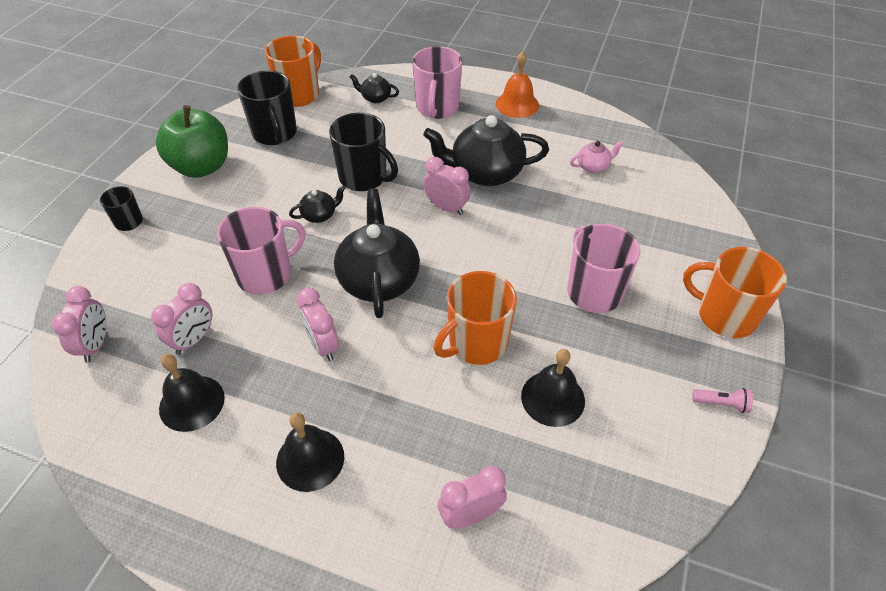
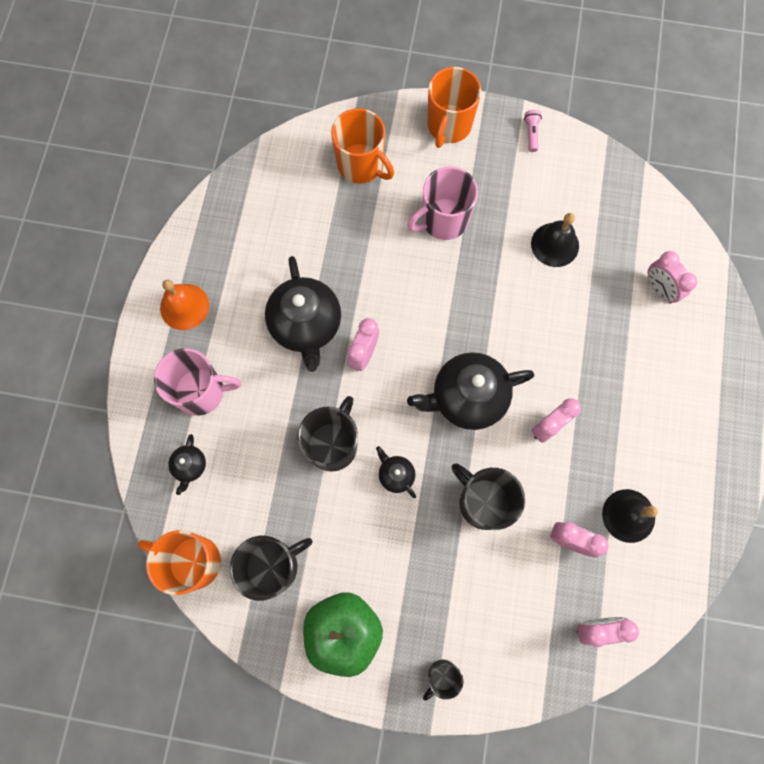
camera: 100 degrees left, 25 degrees up
(266, 274) = (483, 502): pink mug -> black mug
(310, 459) = (650, 406): black bell -> none
(476, 343) = (517, 305): orange mug -> orange mug (361, 165)
(593, 166) = (280, 225): pink teapot -> none

